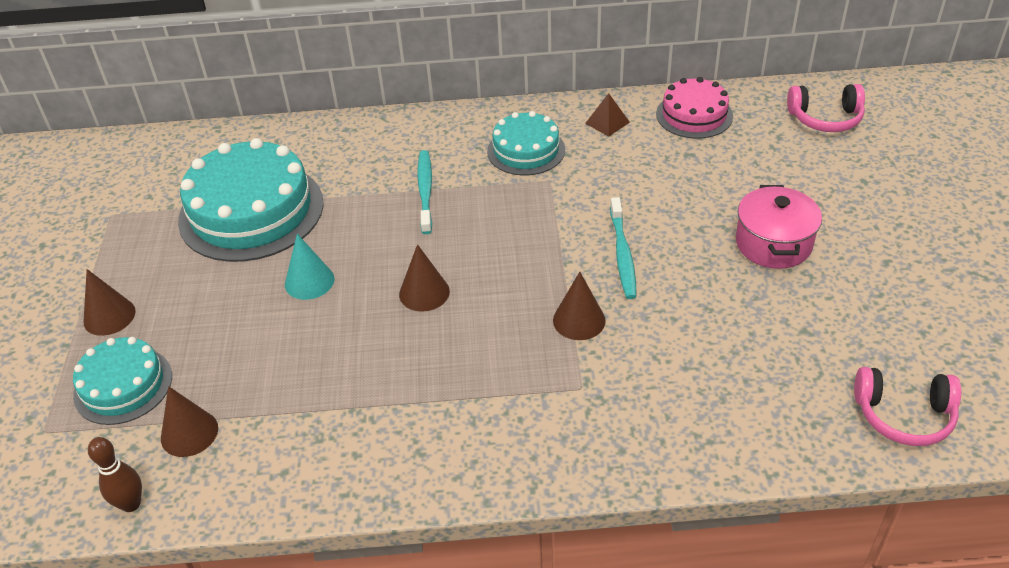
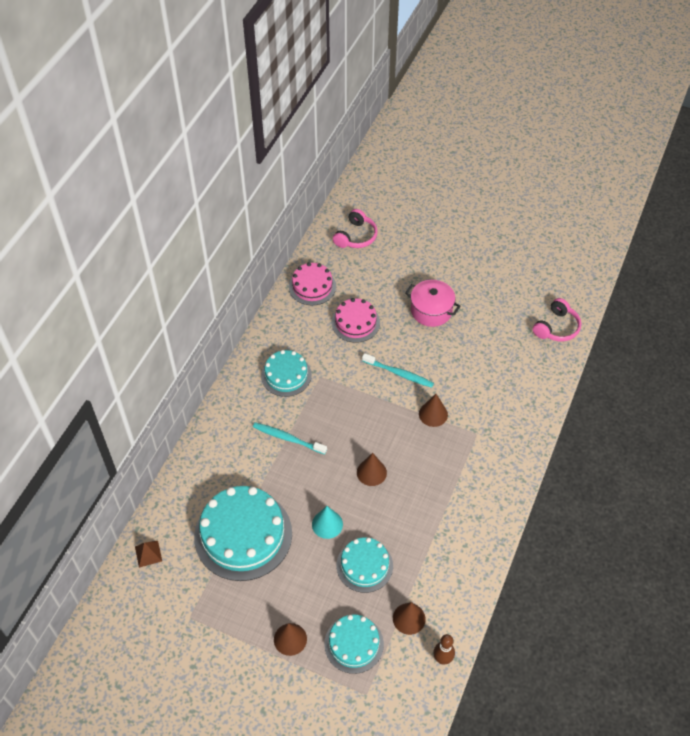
camera: 65 degrees left, 10 degrees up
(259, 346) = (364, 565): none -> turquoise cake
(607, 122) = (290, 327): brown pyramid -> brown pyramid (148, 553)
(673, 176) = (355, 322): none -> pink cake

